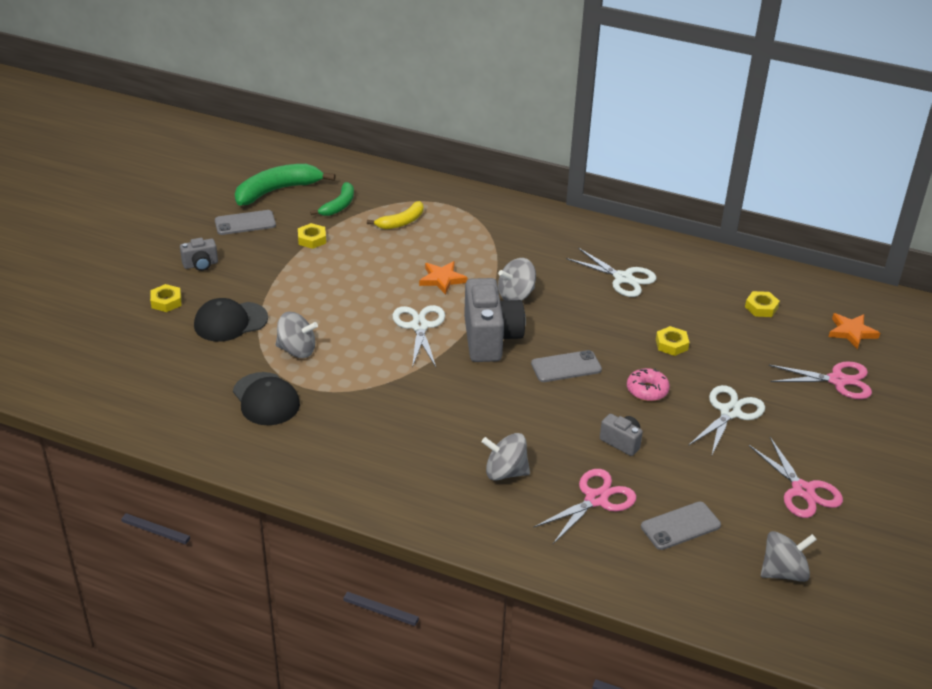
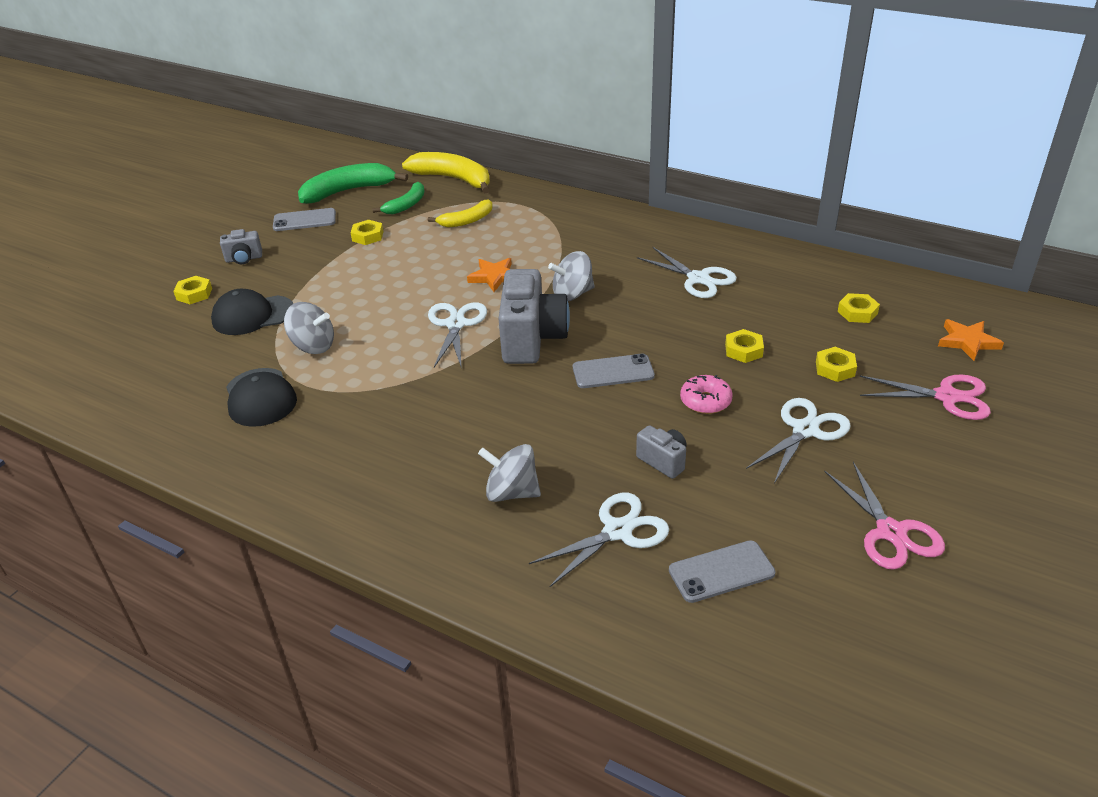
camera: 10 degrees right, 0 degrees up
(376, 177) = (453, 179): none -> yellow banana
(596, 499) = (618, 531): pink scissors -> white scissors
(748, 359) = (835, 368): none -> yellow nut
(783, 572) = (855, 643): grey spinning top -> none

